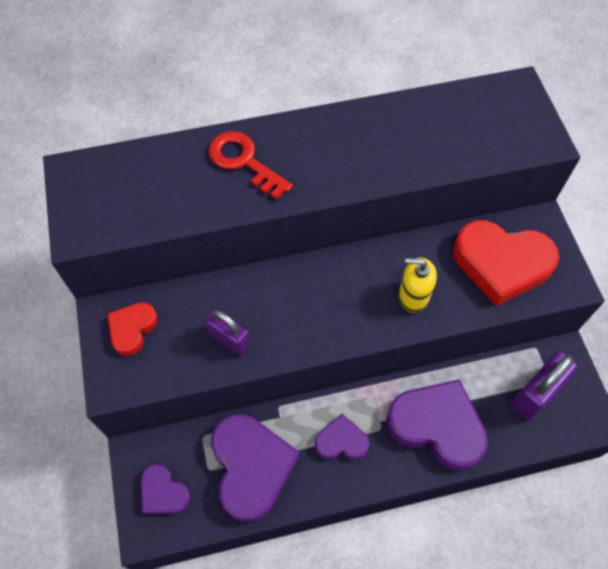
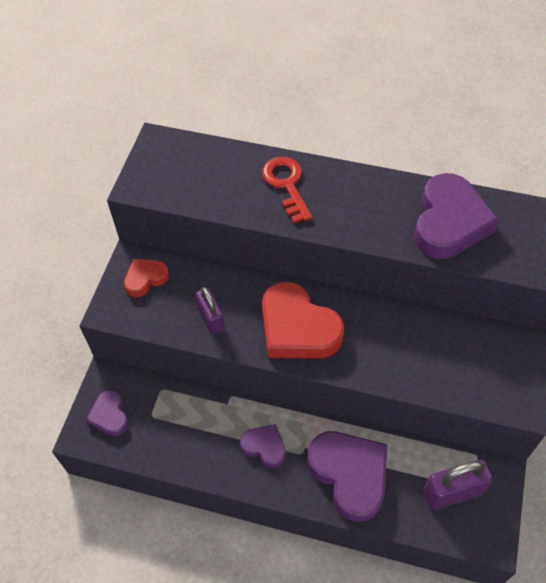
camera: 30 degrees right, 5 degrees down
(251, 467) = (184, 430): purple heart -> purple heart (449, 222)
(413, 296) = (376, 353): yellow soap dispenser -> none
(501, 264) = (468, 362): red heart -> red heart (297, 328)

